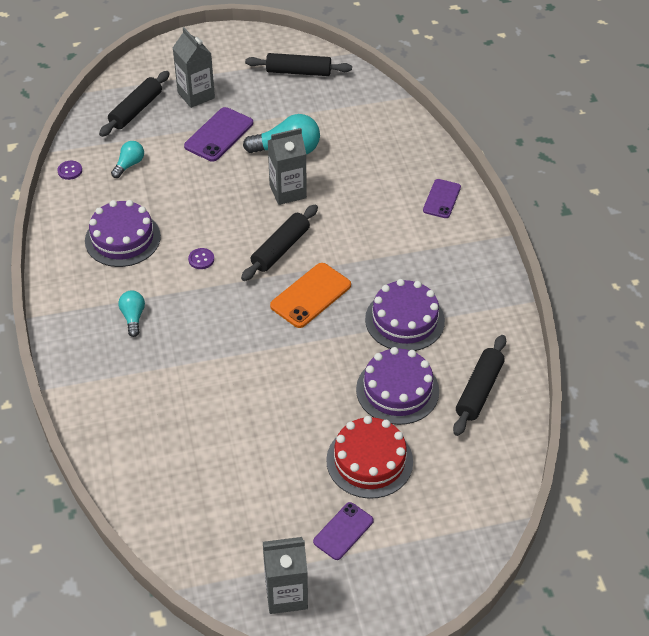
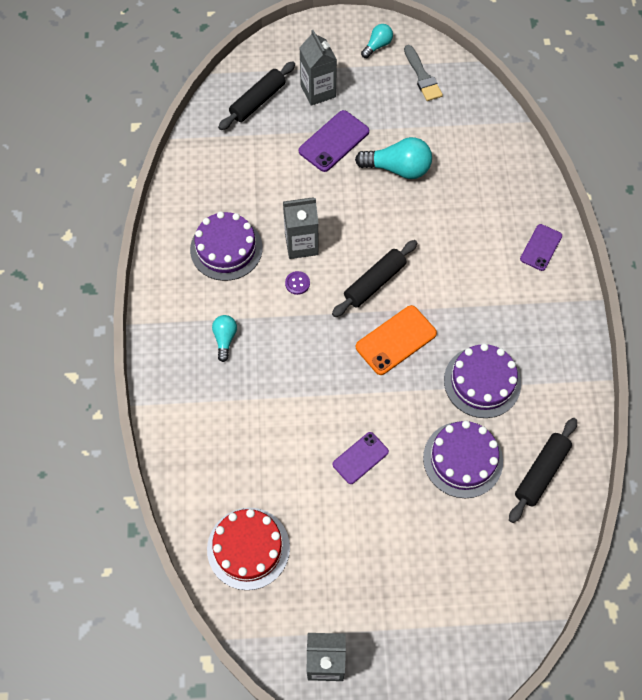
camera: 10 degrees right, 15 degrees up
(70, 171) = (186, 163): purple button -> none
(129, 165) = (243, 164): turquoise light bulb -> turquoise light bulb (377, 46)
(288, 191) = (391, 217): grey carton -> grey carton (301, 244)
(298, 72) = (422, 77): black rolling pin -> grey brush
(343, 531) = (388, 604): purple phone -> purple phone (360, 458)
(369, 461) = (424, 533): red cake -> red cake (248, 548)

